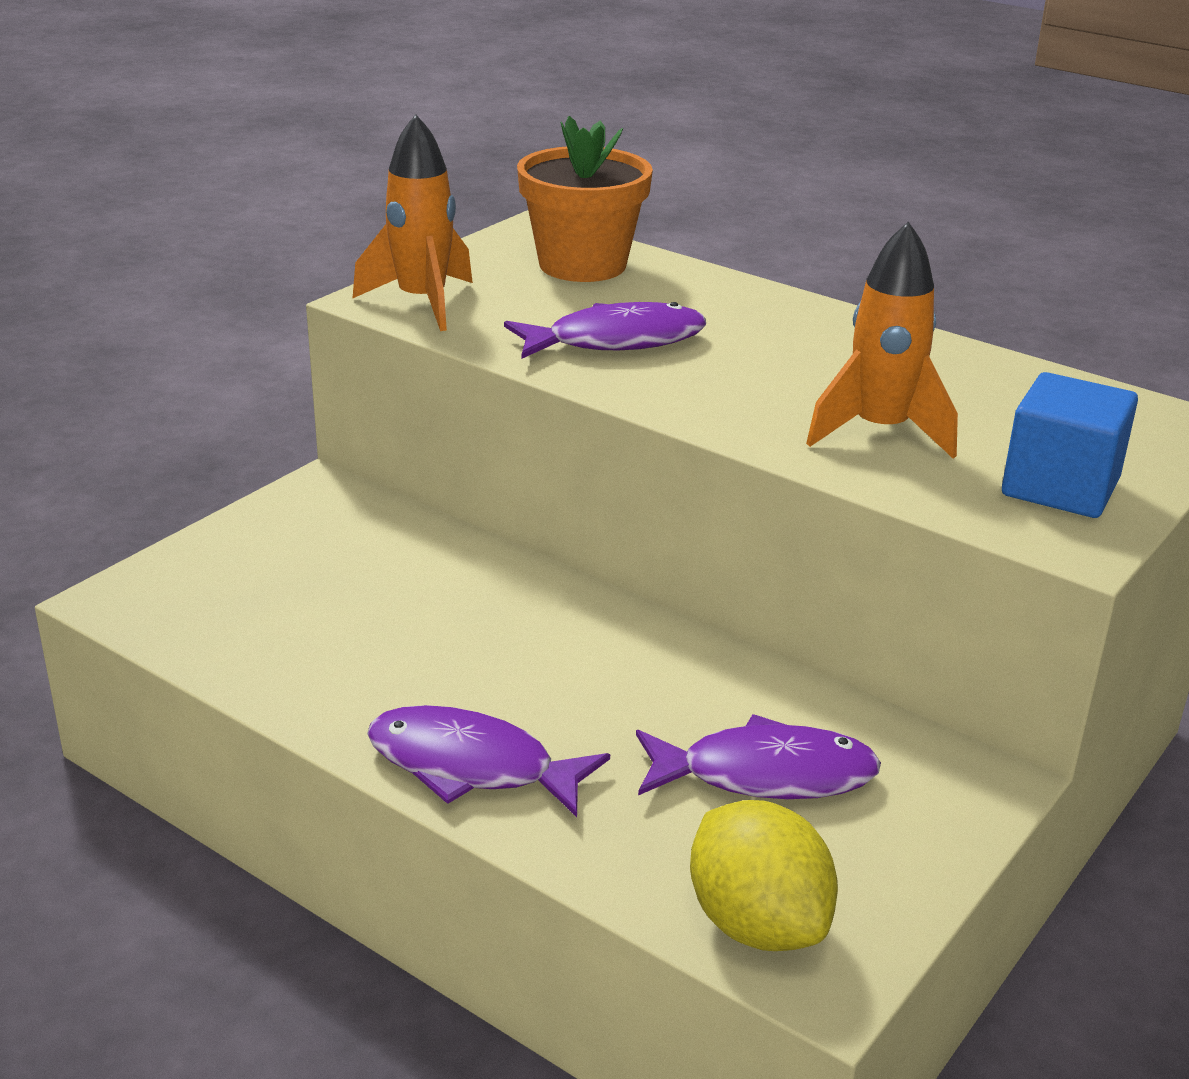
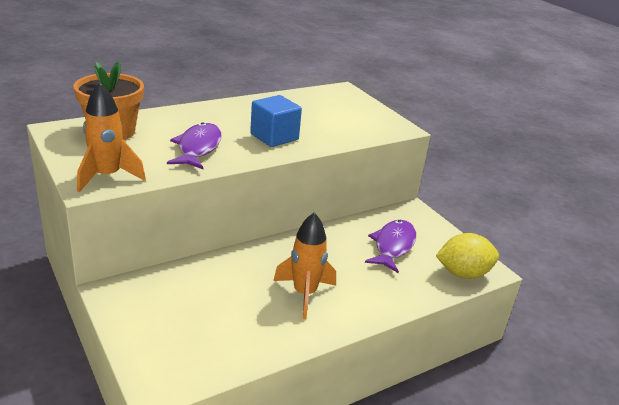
camera: 70 degrees left, 0 degrees up
(471, 766) = (358, 307): purple fish -> none
(880, 432) = (315, 129): orange rocket -> orange rocket (304, 294)
(1060, 487) = (369, 118): blue cube -> blue cube (274, 137)

